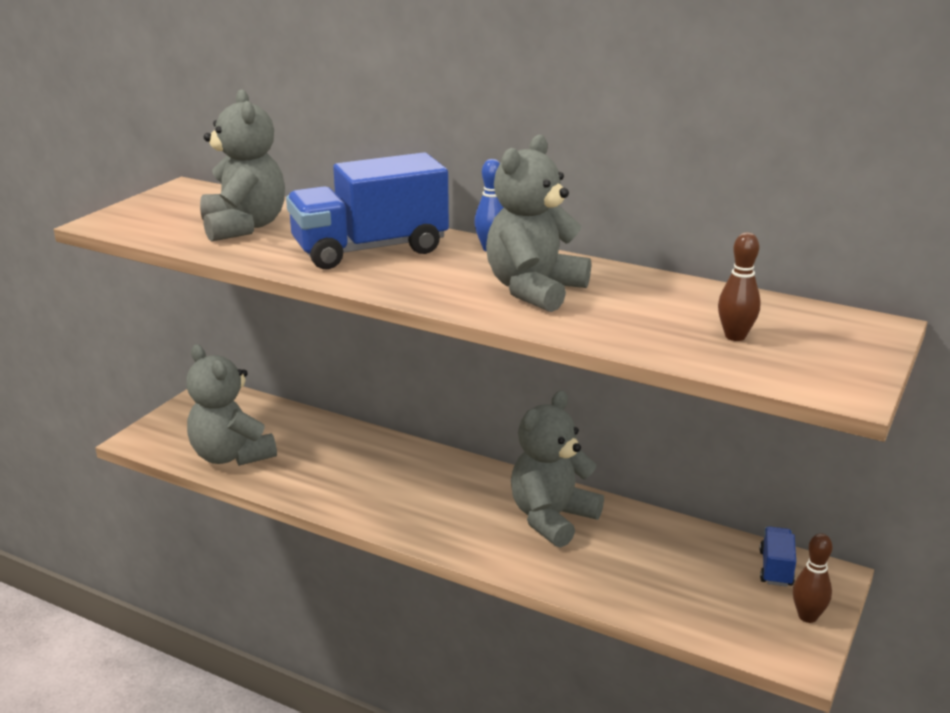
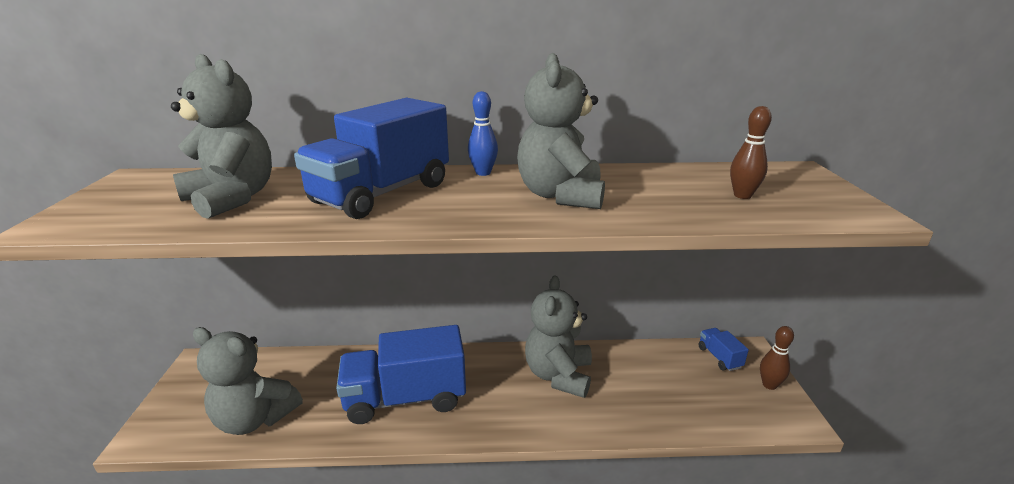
camera: 30 degrees left, 0 degrees up
(374, 485) = (406, 398): none -> blue truck

